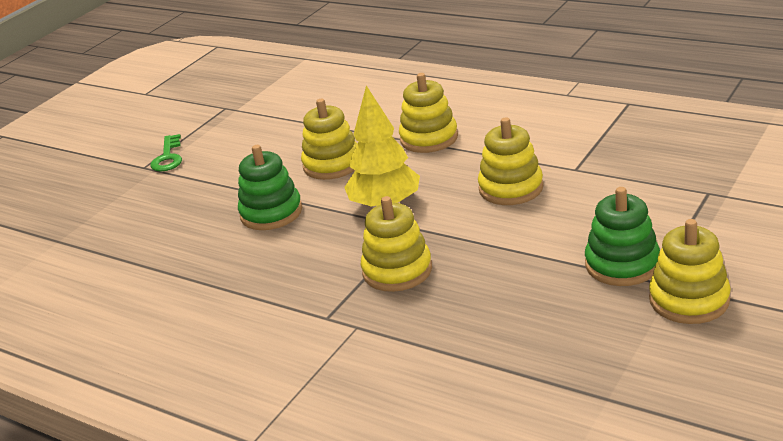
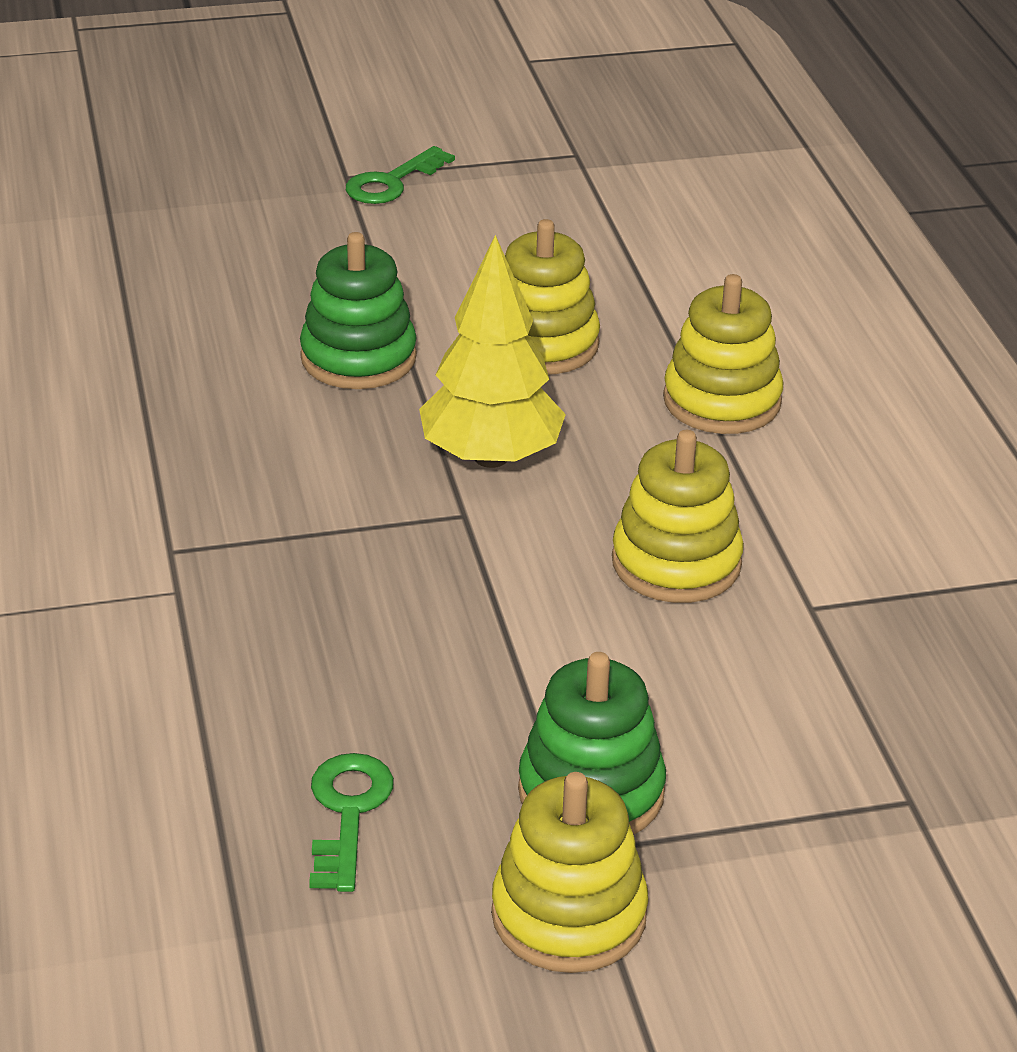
camera: 40 degrees right, 5 degrees up
(397, 270) = (341, 558): yellow stacking toy -> none
(563, 335) = (348, 812): none -> green key

